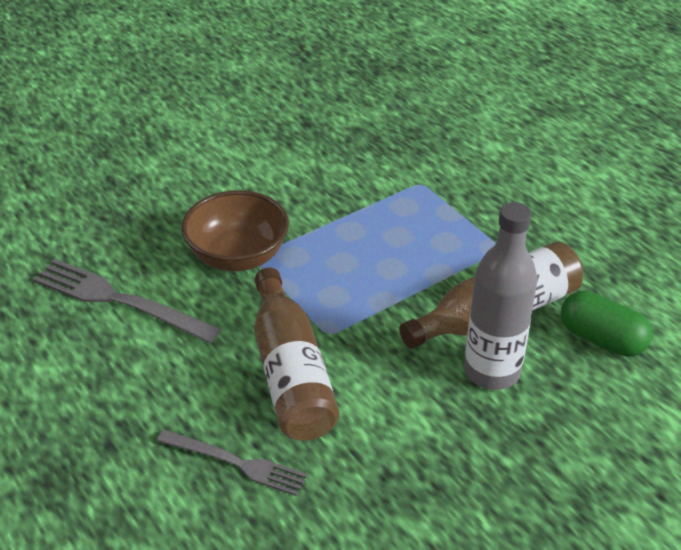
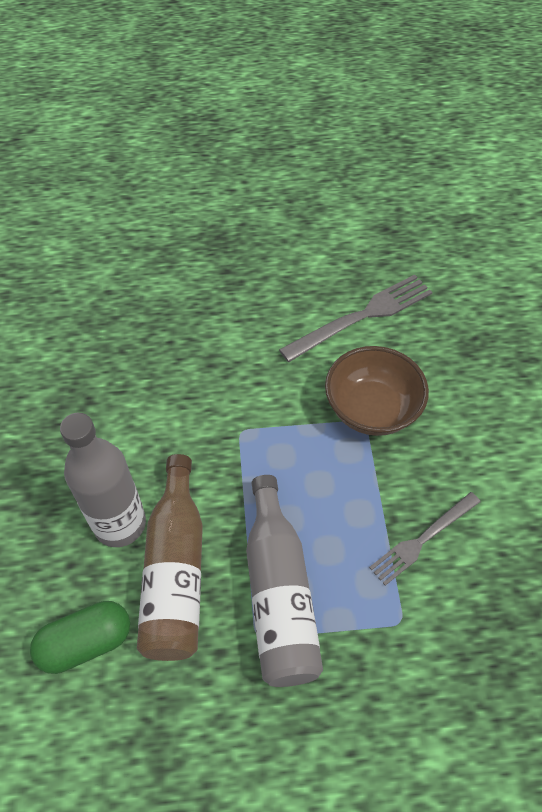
camera: 120 degrees right, 15 degrees up
(236, 463) = (162, 325): grey fork -> grey fork (423, 539)
(291, 373) = (216, 388): brown bottle -> none
(458, 248) = (279, 593): none -> grey bottle

